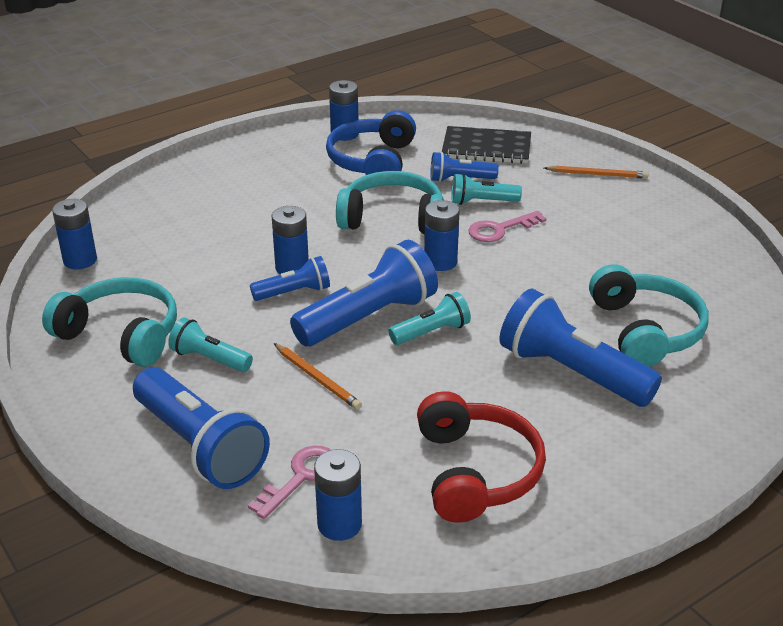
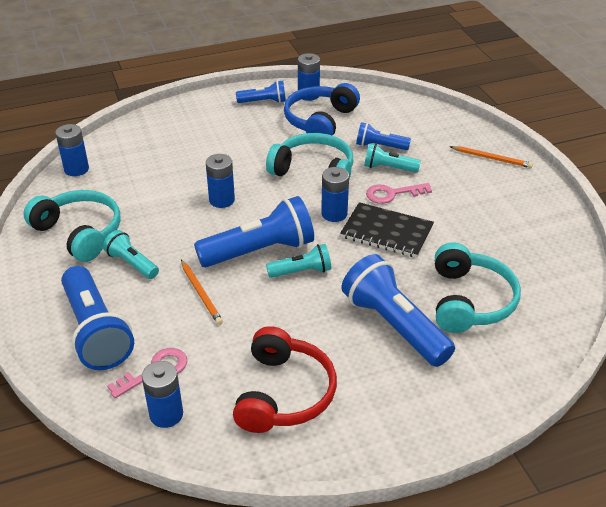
camera: 15 degrees right, 5 degrees up
(294, 292) = (214, 221): blue flashlight -> blue flashlight (263, 102)
(486, 148) = (413, 122): black notebook -> black notebook (387, 232)

